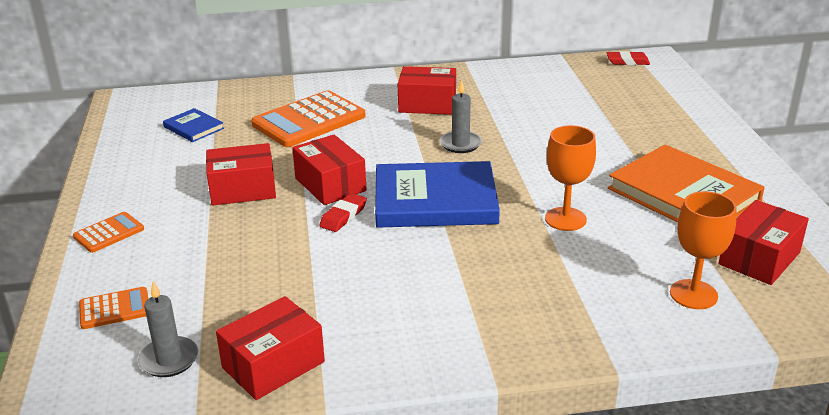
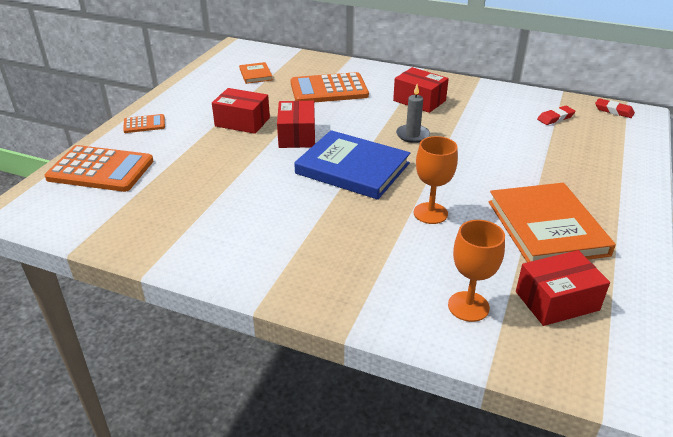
camera: 30 degrees right, 5 degrees up
(115, 309) = (100, 170): orange calculator -> orange calculator, size x2.02
(169, 359) = (95, 210): grey candle -> none
(193, 128) = (256, 75): blue book -> orange book
(273, 364) = (143, 237): red box -> none
(343, 216) = (283, 159): red eraser -> red eraser (555, 118)

